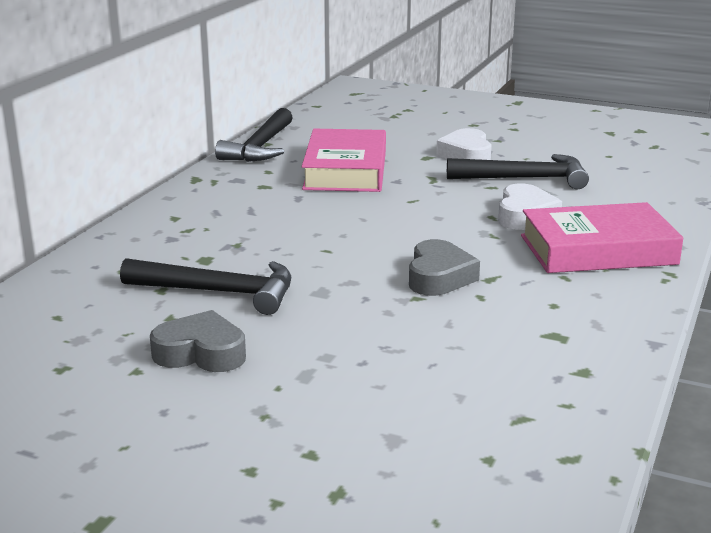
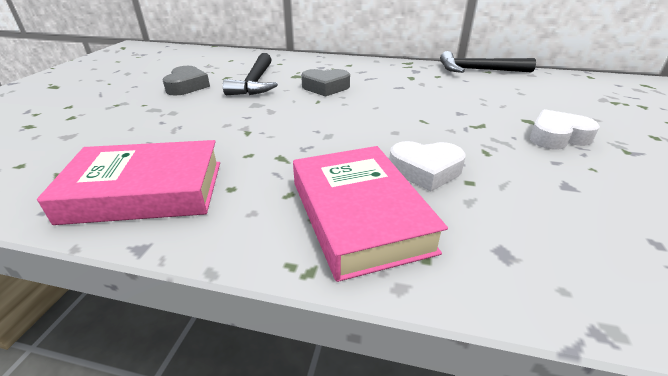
camera: 80 degrees right, 10 degrees up
(346, 170) = (463, 95): pink book -> pink book (145, 191)
(439, 277) = (281, 138): grey heart -> grey heart (325, 87)
(525, 178) = (527, 169): black hammer -> none

